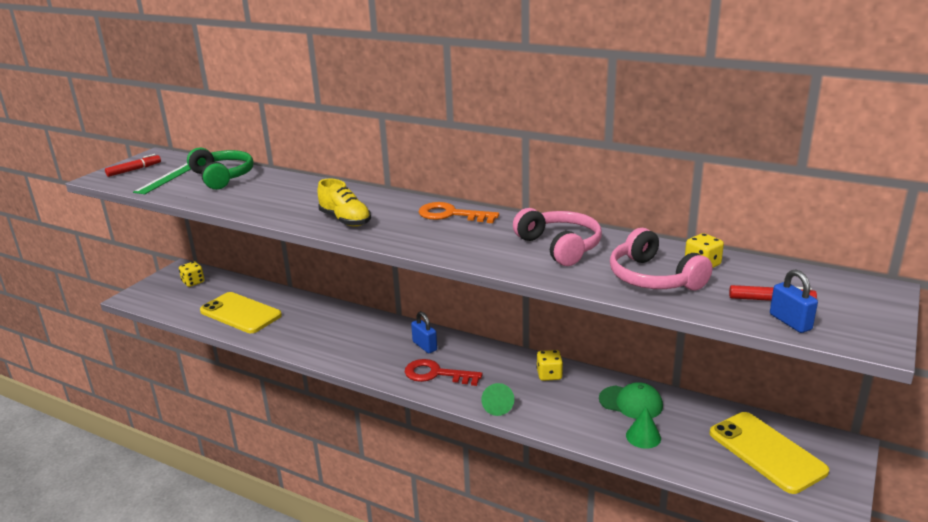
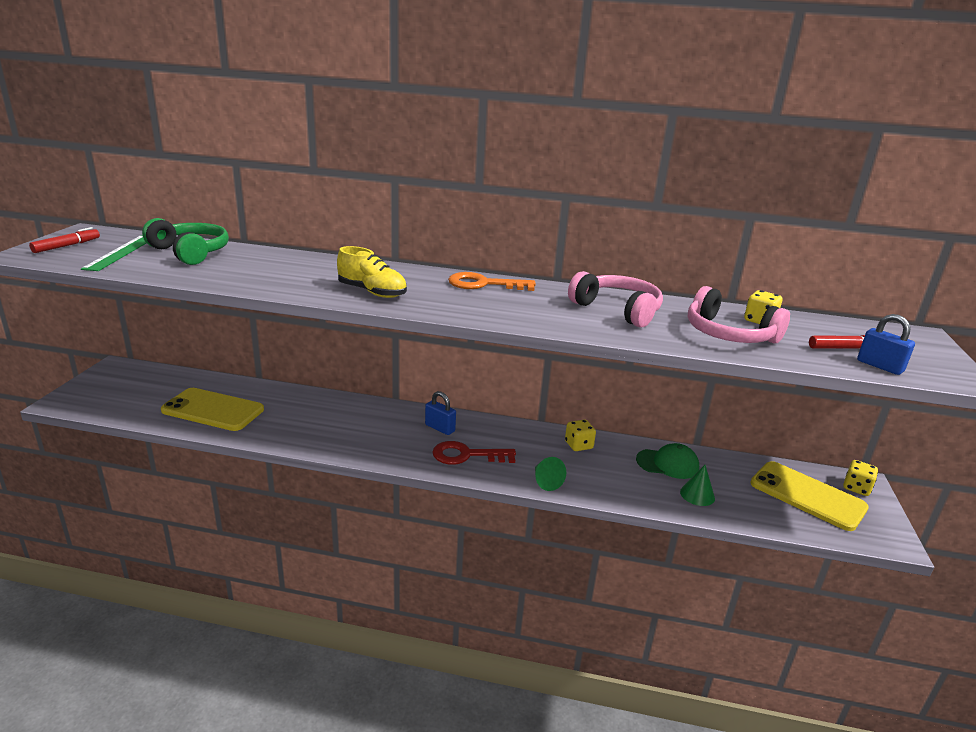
camera: 20 degrees left, 0 degrees up
(193, 282) = (137, 380): yellow dice -> yellow dice (856, 488)

